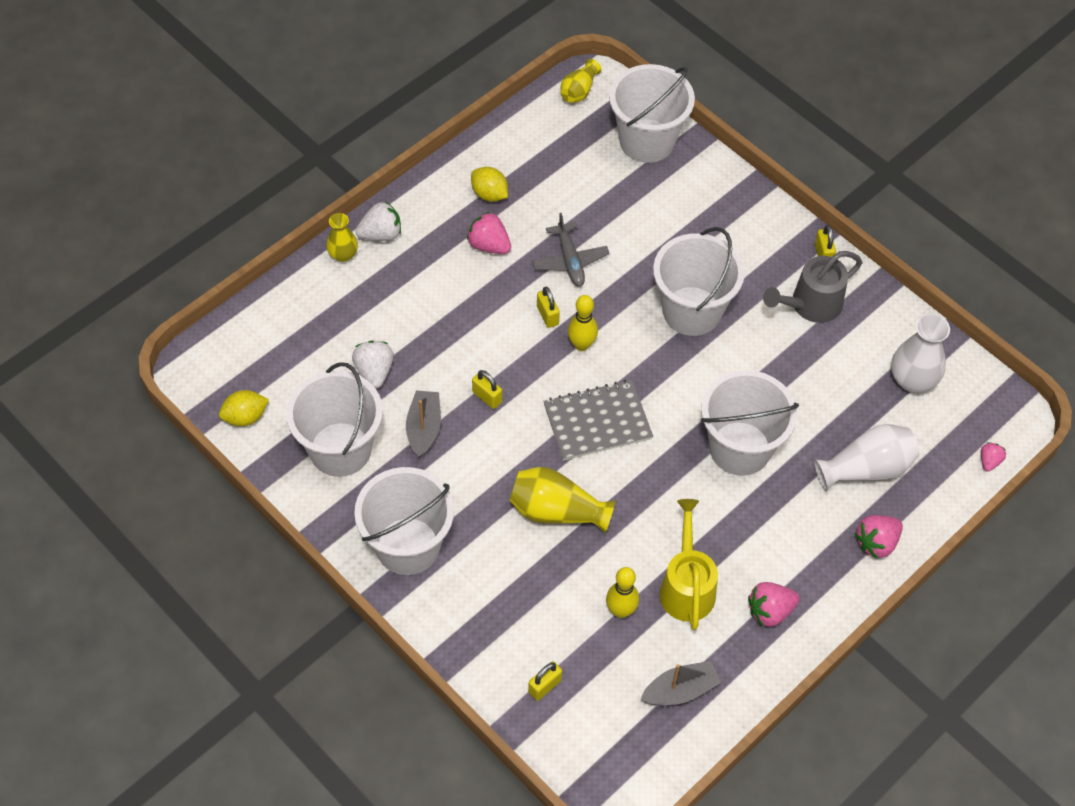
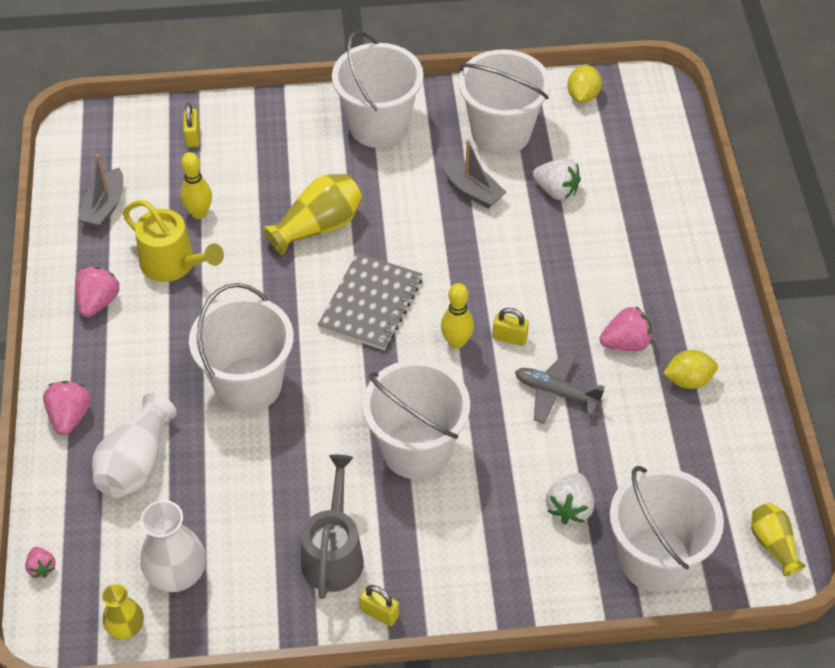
camera: 130 degrees right, 5 degrees down
(343, 254) = (701, 235): yellow vase -> yellow vase (126, 627)
(381, 234) = (703, 273): white strawberry -> white strawberry (570, 508)
(487, 397) = (464, 246): yellow padlock -> none

